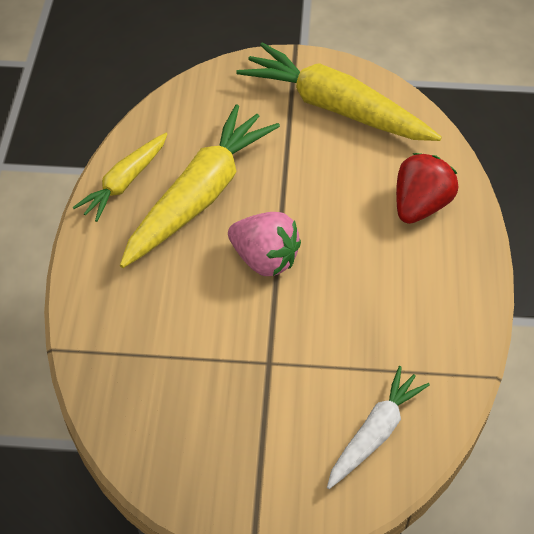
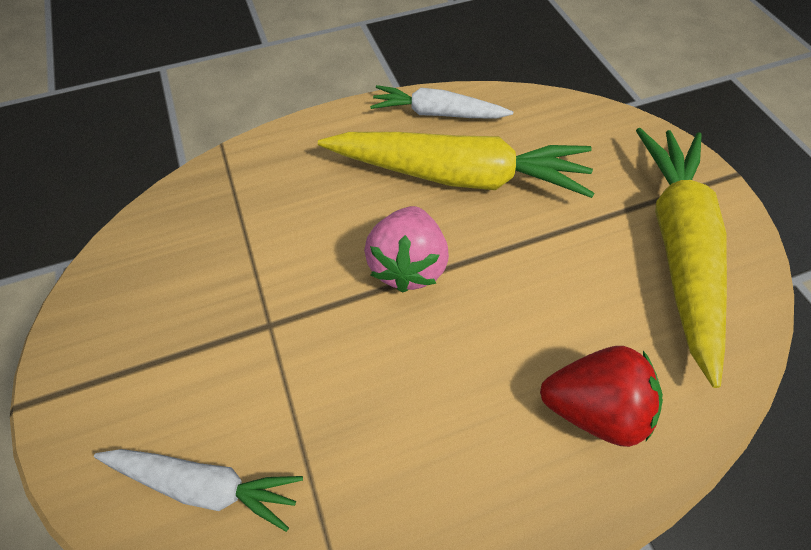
camera: 65 degrees right, 5 degrees up
(125, 183) = (437, 113): yellow carrot -> white carrot

